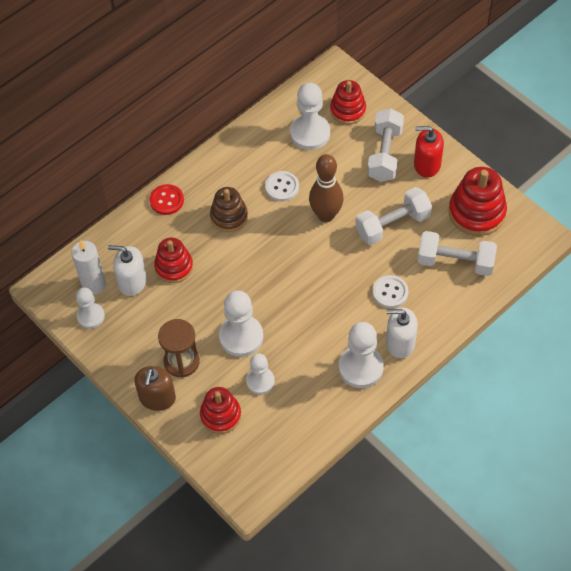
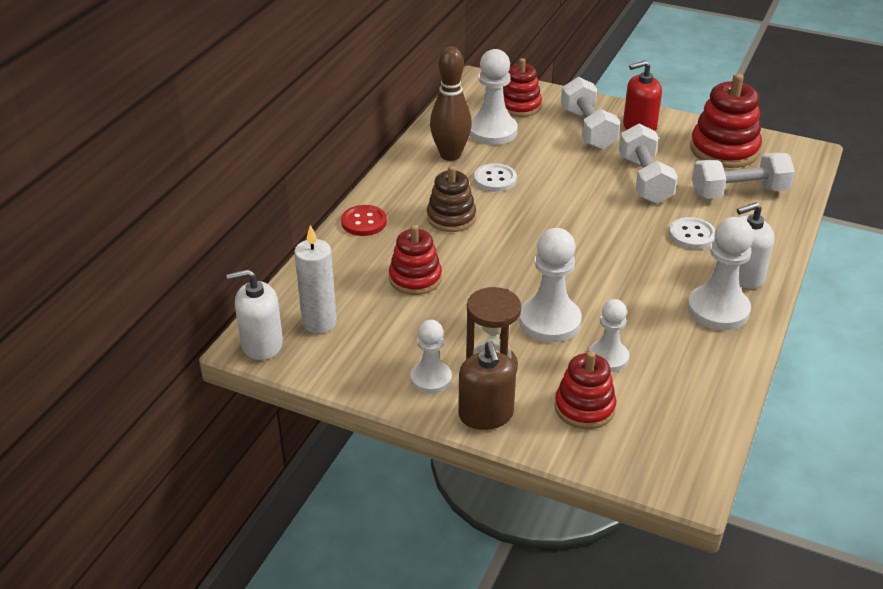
camera: 25 degrees left, 20 degrees down
(90, 316) = (335, 355): white pawn -> white pawn (431, 379)
(132, 282) = (370, 306): white soap dispenser -> white soap dispenser (262, 344)
(326, 215) = (564, 190): brown bowling pin -> brown bowling pin (450, 155)
(392, 225) = (644, 180): white dumbbell -> white dumbbell turned 45 degrees counterclockwise

